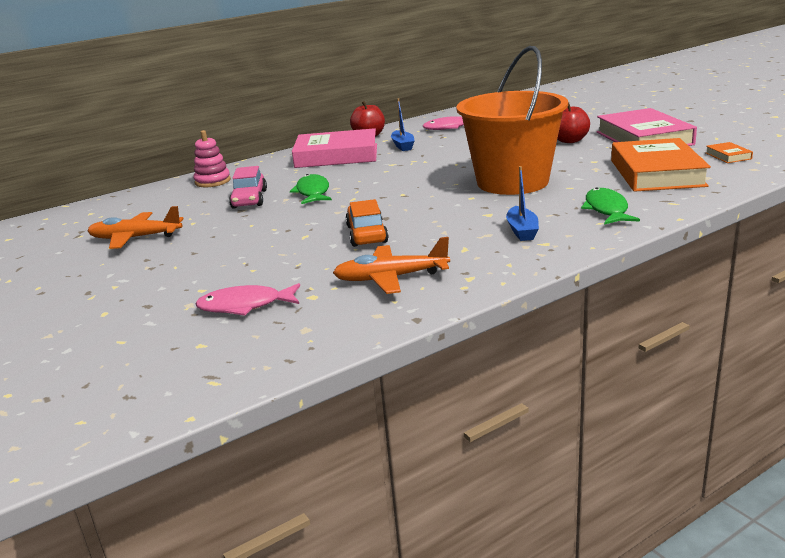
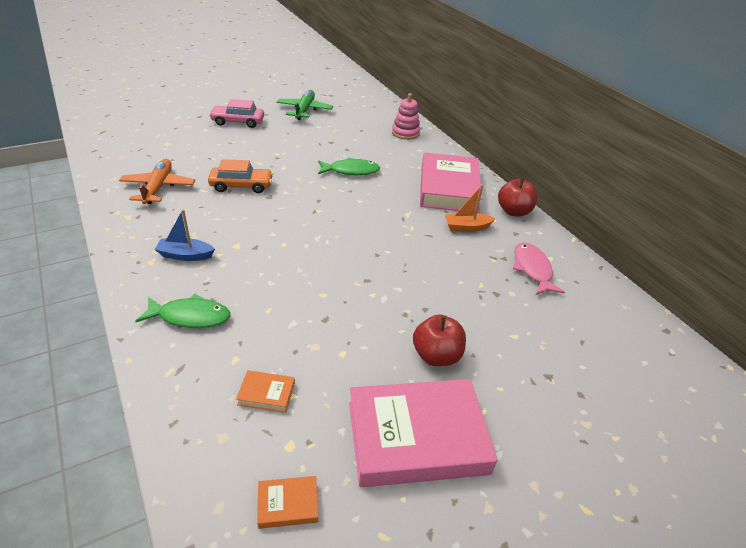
camera: 90 degrees right, 15 degrees up
(135, 238) = (304, 110): orange plane -> green plane
(245, 306) = (169, 141): pink fish -> none
(249, 199) = (352, 146): pink car -> pink car (238, 122)
(403, 146) = (466, 227): blue boat -> orange boat
(512, 182) = (308, 275): orange bucket -> none
(656, 173) = (266, 394): orange book -> orange book, size x0.40

